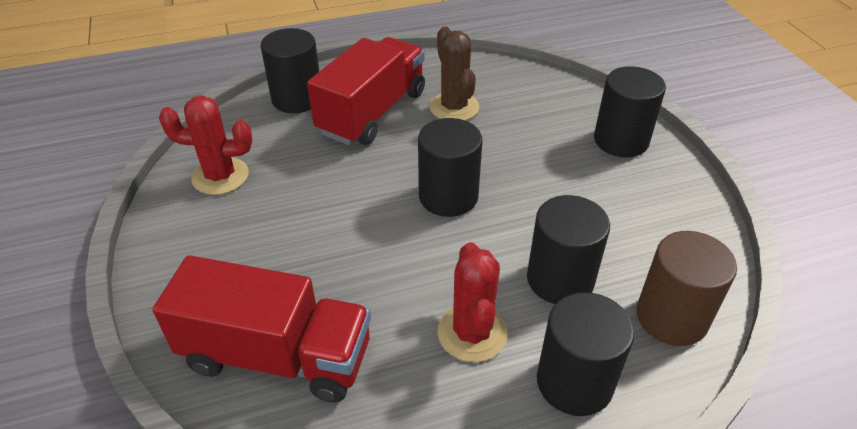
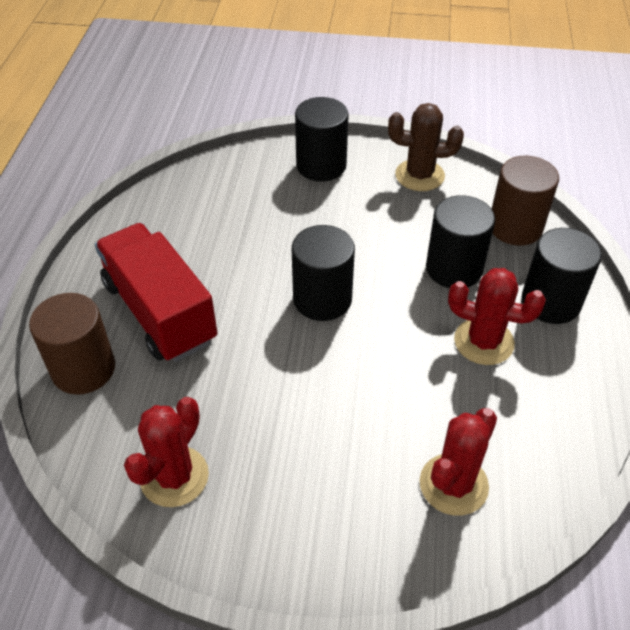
camera: 65 degrees left, 5 degrees up
(277, 356) = (453, 484): red truck -> red cactus
(297, 99) = (83, 369): black cylinder -> brown cylinder
(454, 107) = (199, 248): brown cactus -> brown cactus (419, 175)

